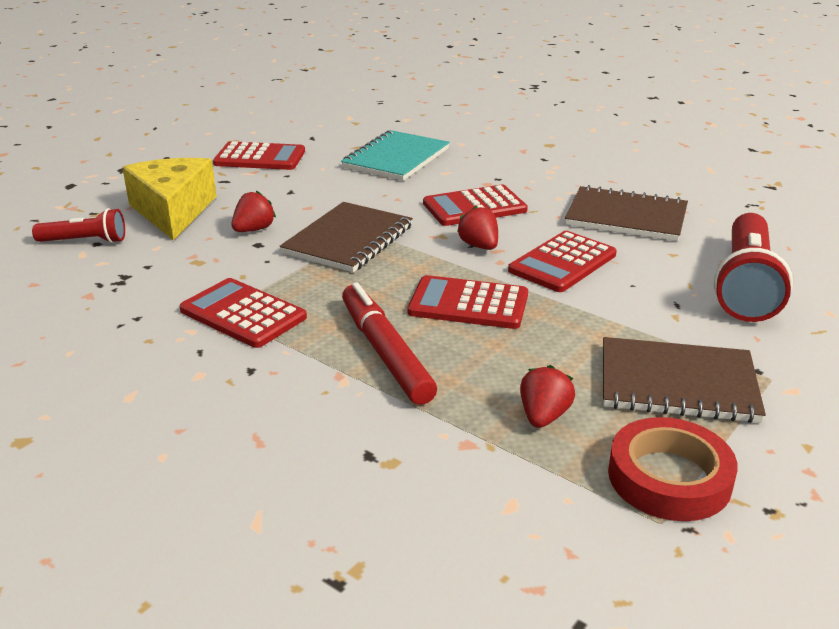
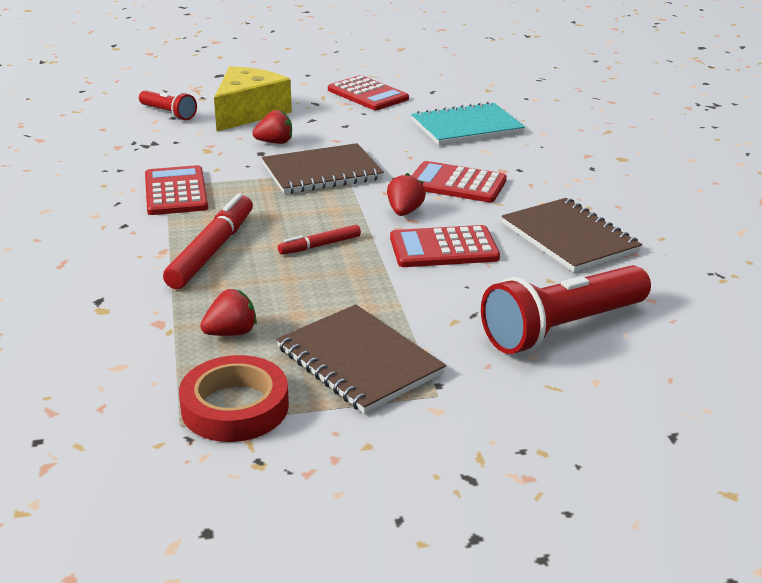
camera: 40 degrees right, 0 degrees up
(468, 304) = (320, 245): red calculator -> red marker

